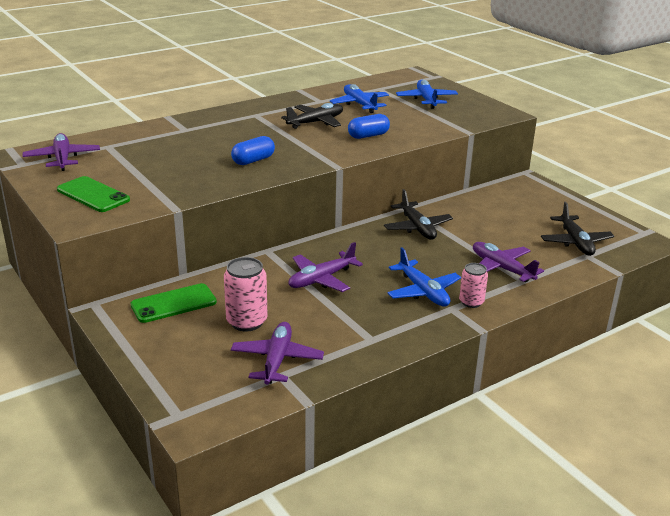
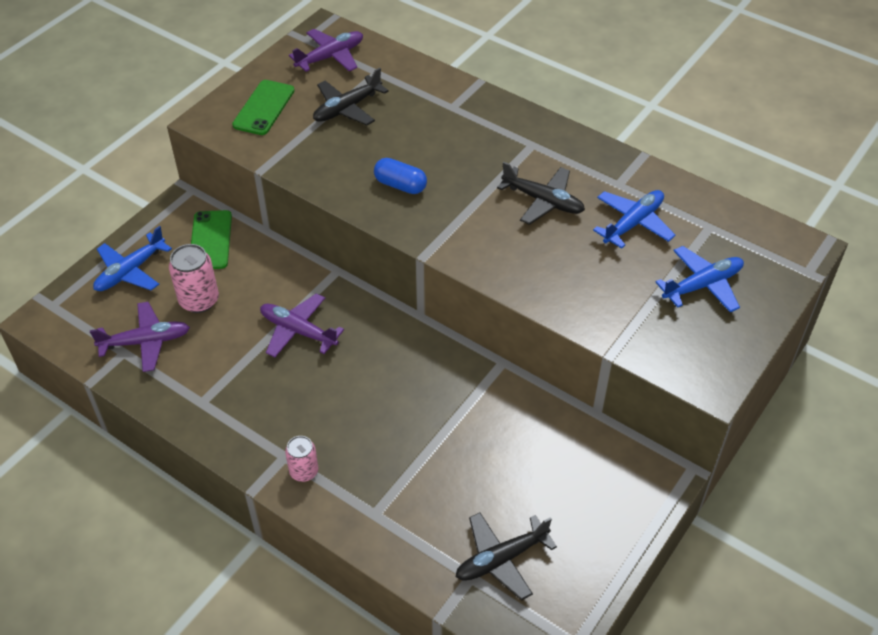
camera: 70 degrees right, 20 degrees up
(173, 304) = (210, 240): green phone -> green phone turned 45 degrees clockwise
(368, 136) = (531, 259): blue capsule -> none
(417, 228) = (454, 384): black plane -> black plane (347, 108)
(423, 291) = (308, 423): blue plane -> blue plane (130, 271)
(501, 268) = (393, 487): purple plane -> none

